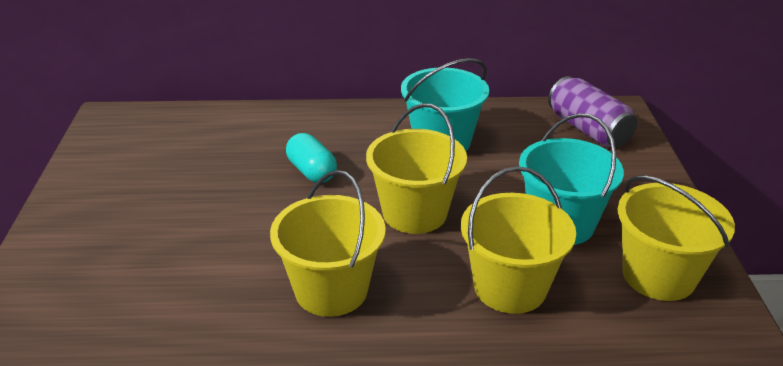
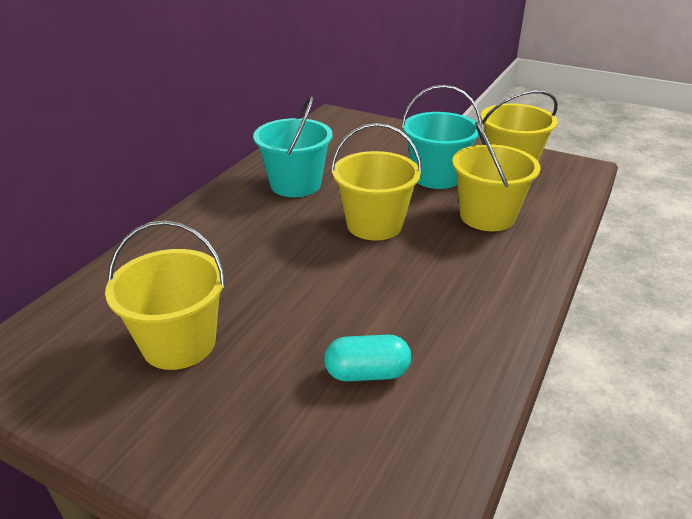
camera: 60 degrees left, 0 degrees up
(312, 171) = (268, 254): turquoise capsule -> turquoise capsule (367, 373)
(331, 290) = (438, 291): yellow bucket -> yellow bucket (179, 343)
(588, 130) = (344, 131): purple can -> none

